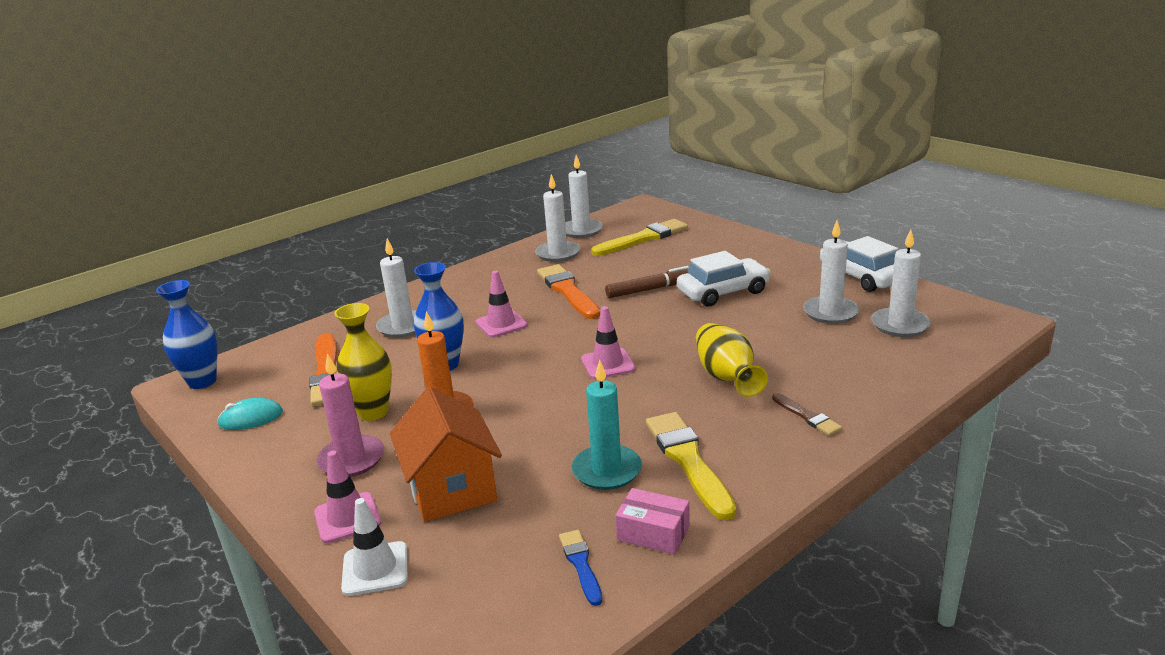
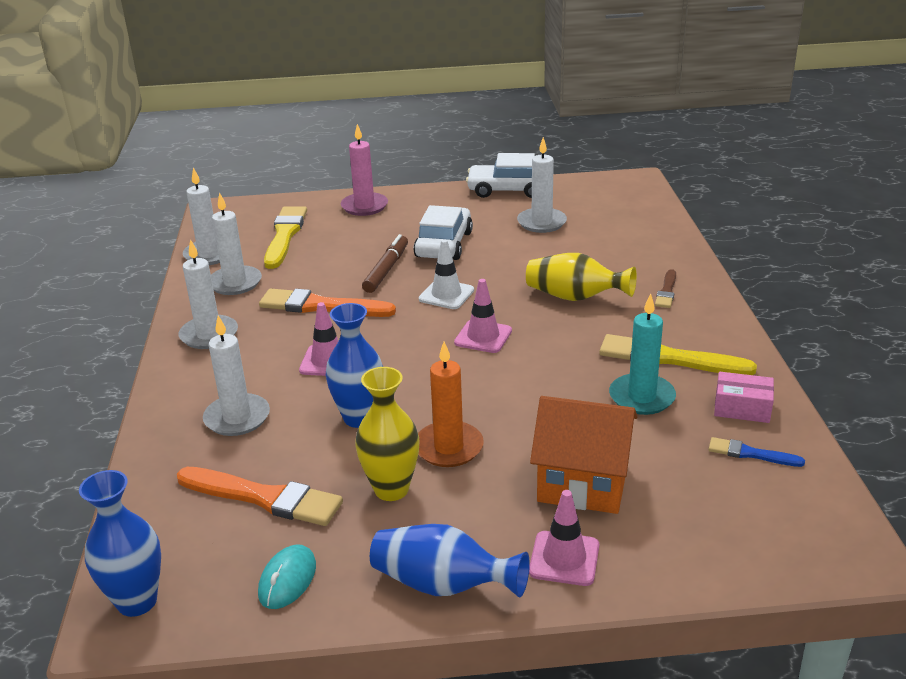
camera: 55 degrees left, 5 degrees up
(282, 477) = (443, 585): none -> blue vase
(351, 459) = (464, 528): pink candle -> pink candle (364, 206)
(375, 569) = (660, 563): white traffic cone -> white traffic cone (446, 295)
(653, 533) = (742, 408): pink box -> pink box turned 45 degrees clockwise
(807, 416) = (666, 291): brown brush -> brown brush turned 105 degrees clockwise
(900, 325) = (595, 210): white candle -> white candle (209, 335)

